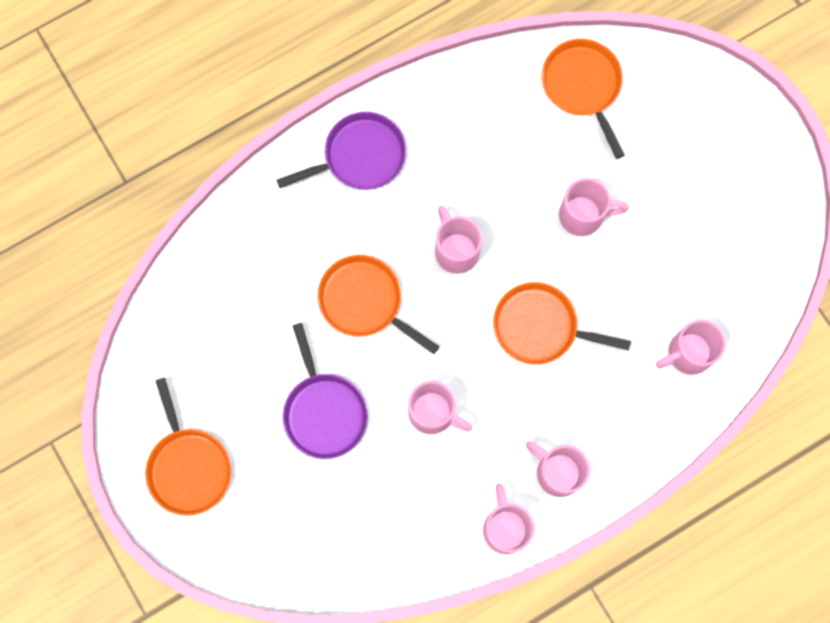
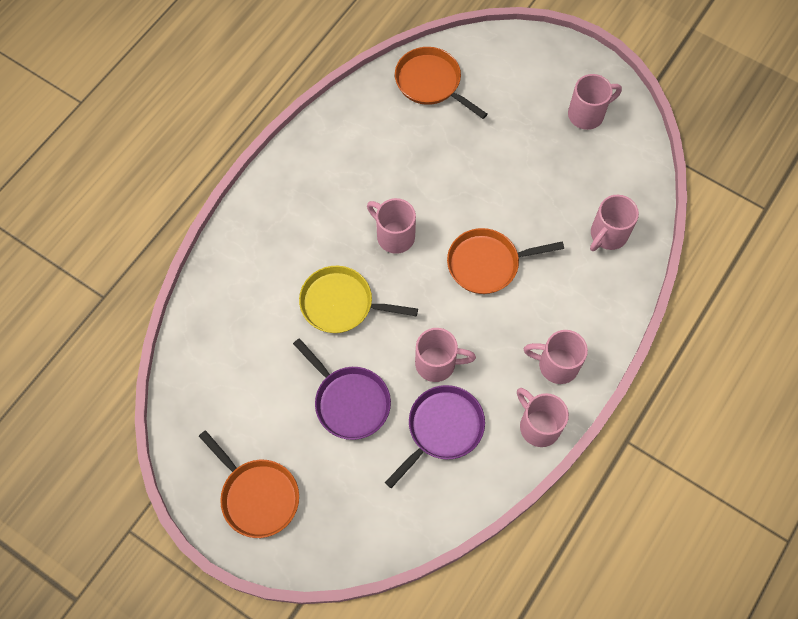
camera: 25 degrees left, 10 degrees down
(360, 156) = (286, 199): purple pan -> purple pan (442, 428)
(364, 301) = (341, 304): orange pan -> yellow pan
(583, 215) = (478, 171): pink mug -> pink mug (587, 114)

